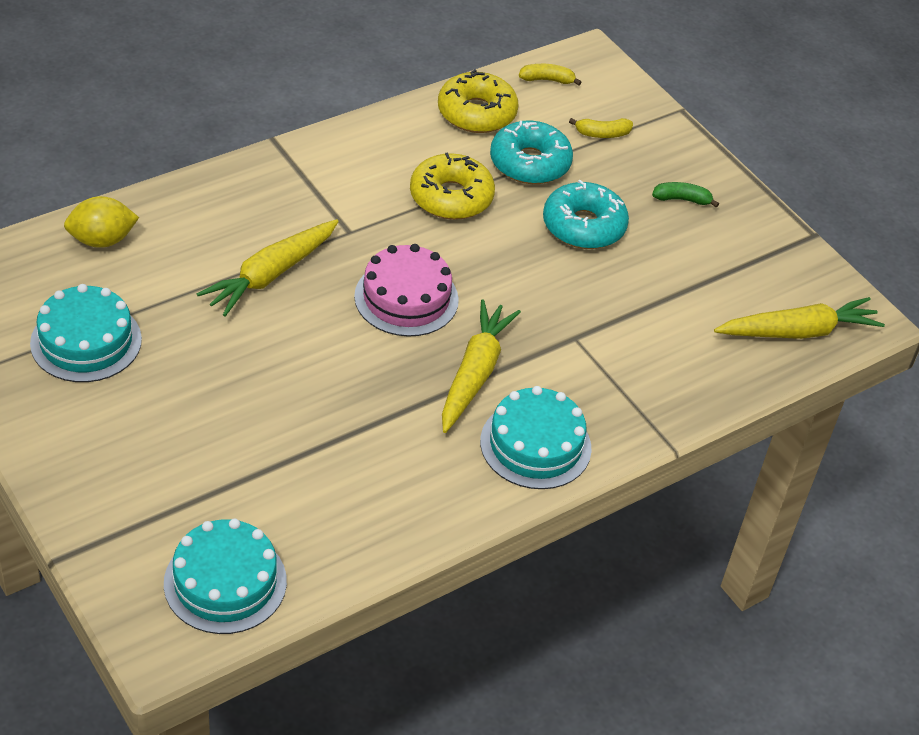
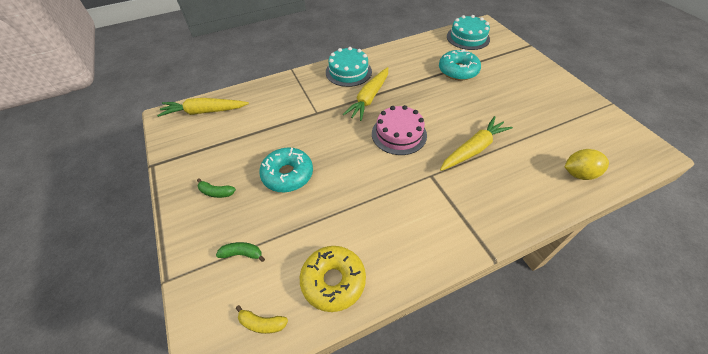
camera: 165 degrees left, 5 degrees up
(86, 341) = (558, 117): turquoise cake -> none
(451, 197) = (366, 199): yellow donut -> none
(530, 163) = (306, 226): turquoise donut -> turquoise donut (458, 71)
(602, 134) = (242, 254): yellow banana -> green banana

